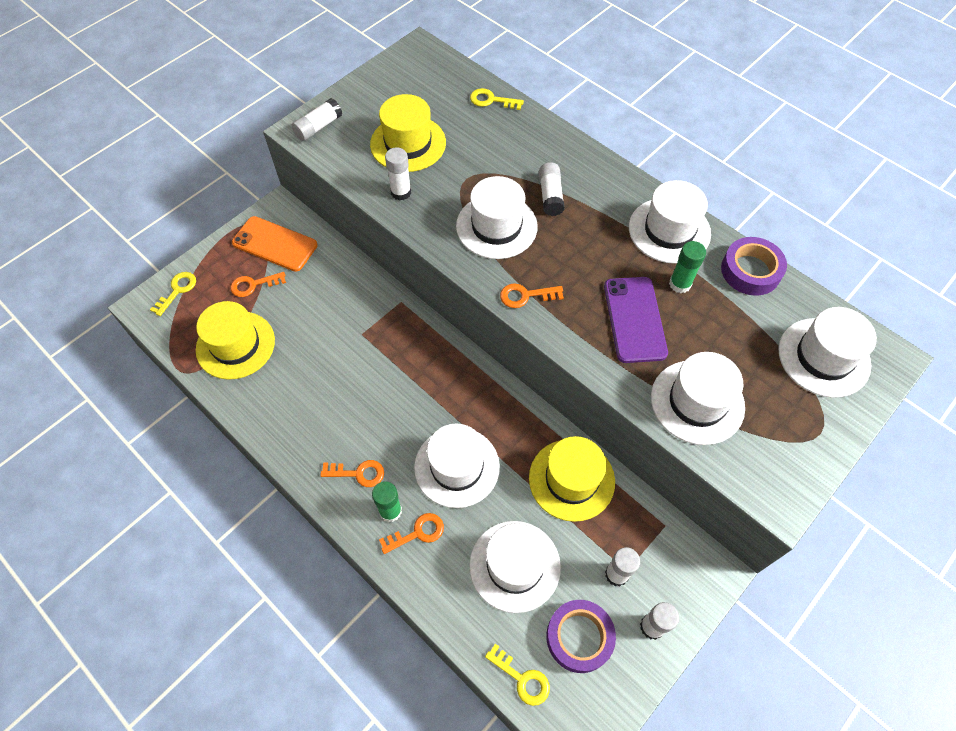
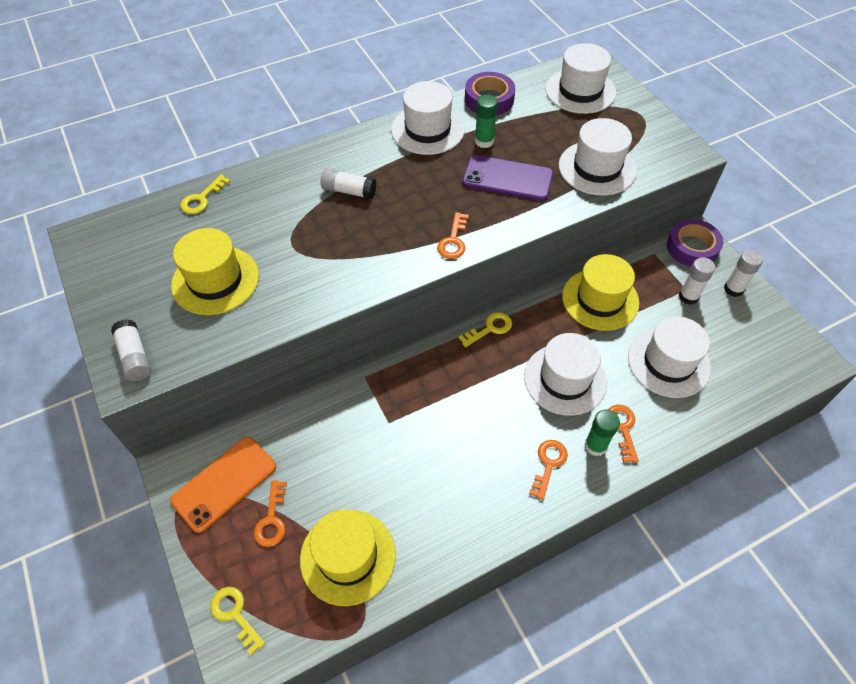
camera: 70 degrees left, 5 degrees down
(401, 192) = (279, 303): white glue stick -> none
(496, 226) = (364, 239): white hat -> none
(522, 678) = (765, 386): yellow key -> yellow key (490, 328)
(579, 637) = (736, 337): purple tape -> purple tape (692, 248)

